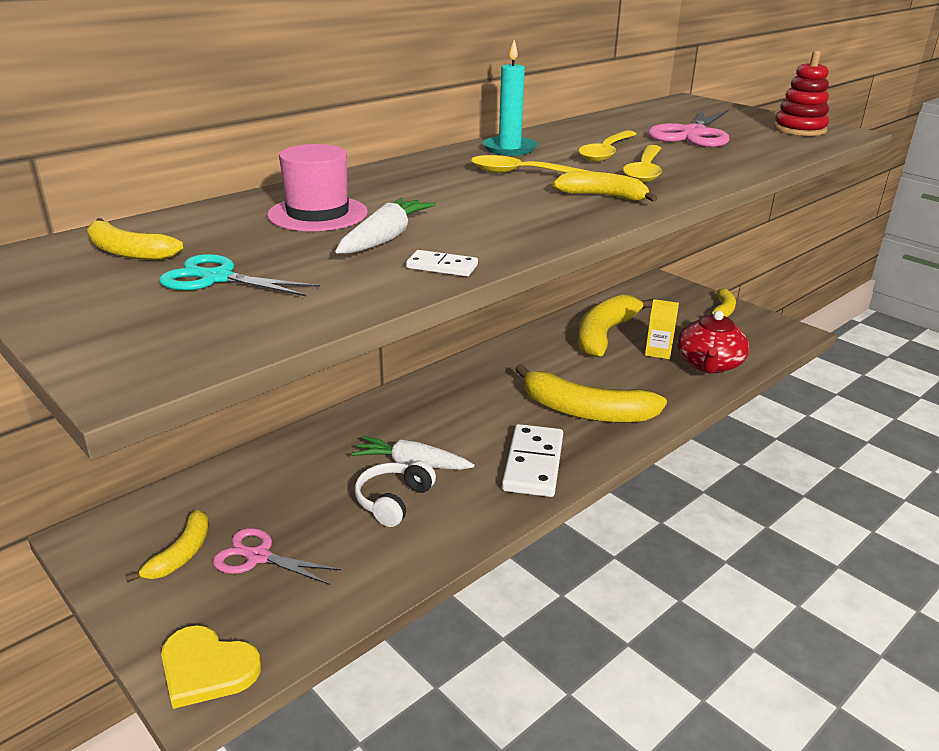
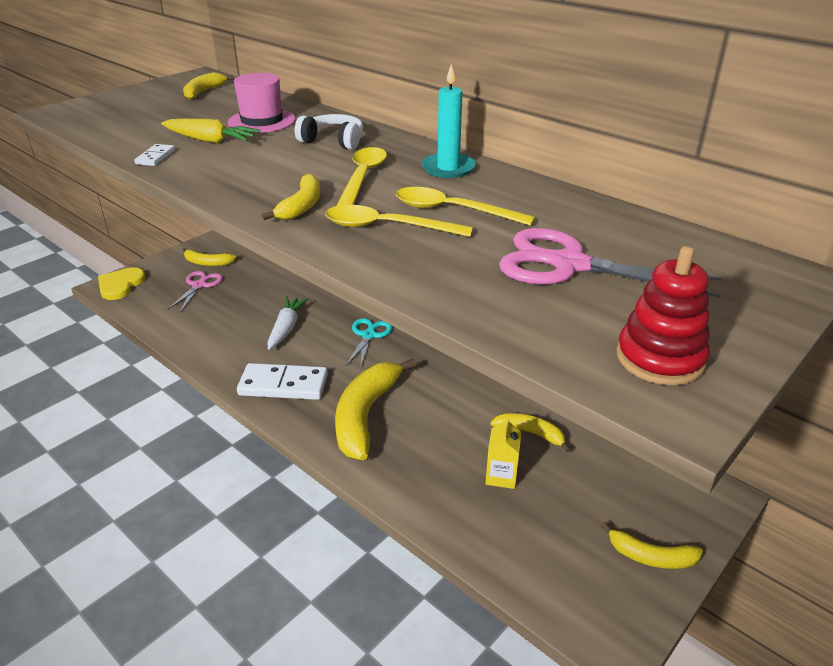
camera: 85 degrees right, 5 degrees up
(217, 278) = (159, 111): turquoise scissors -> turquoise scissors (368, 335)
(385, 239) = (210, 140): white carrot -> yellow carrot
(393, 501) = (244, 324): white headphones -> white headphones (333, 141)
(605, 334) = (530, 433): yellow banana -> yellow banana, size x0.53
(709, 364) = (482, 520): red teapot -> none

